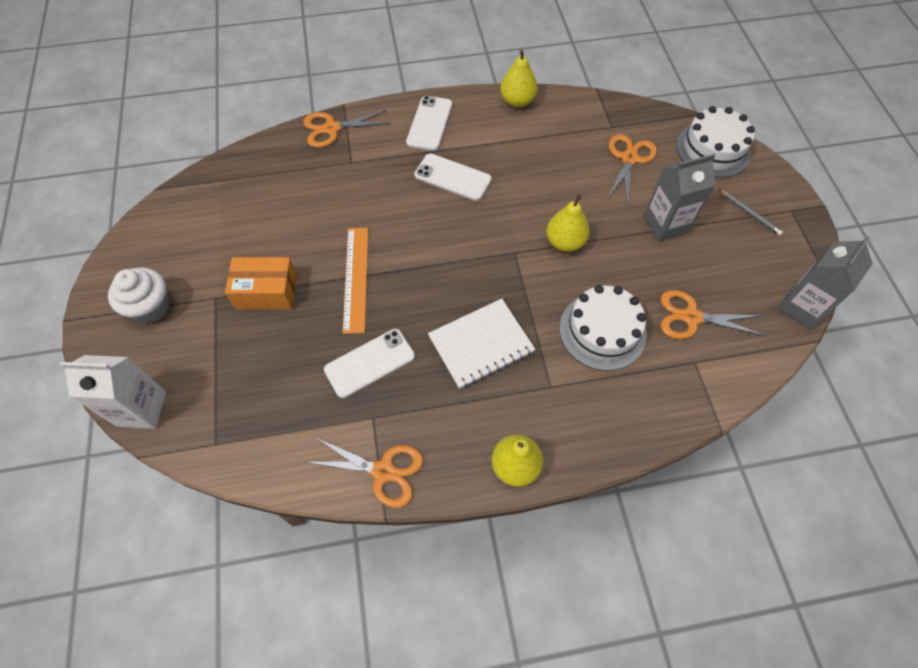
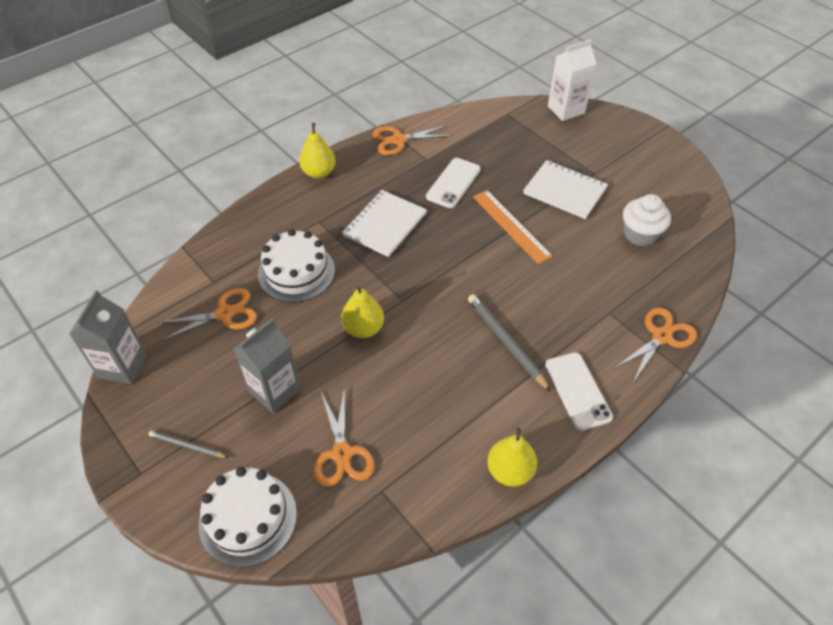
camera: 150 degrees right, 10 degrees down
(151, 307) = (627, 151): white cupcake -> white cupcake (640, 234)
(266, 291) = (564, 191): orange box -> white notebook
(452, 177) = (506, 342): white phone -> grey pencil

